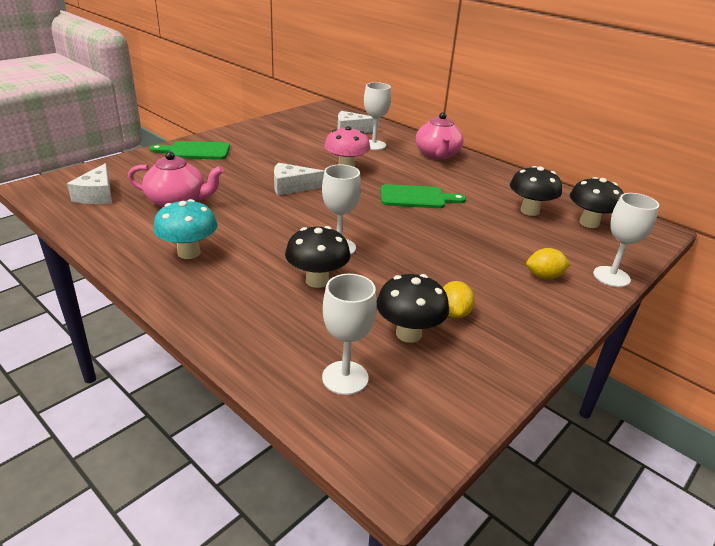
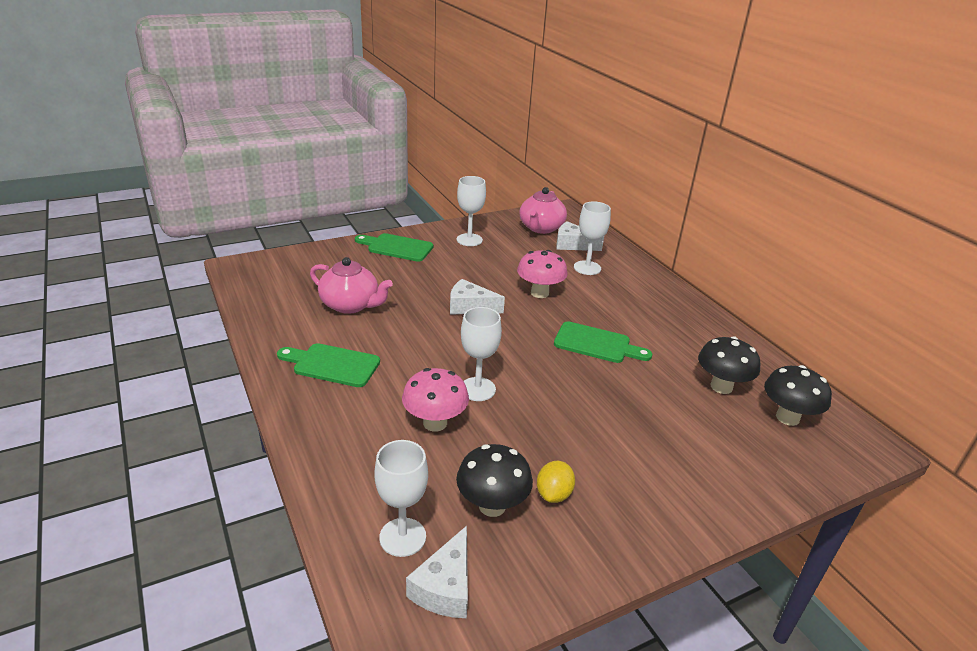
camera: 20 degrees right, 0 degrees up
(97, 195) = (283, 284): white cheese -> white cheese (445, 587)
(189, 253) = (332, 365): turquoise mushroom -> green cutting board
(317, 281) = (435, 423): black mushroom -> pink mushroom
(437, 155) = (654, 292): pink teapot -> pink teapot (541, 228)
(544, 276) = (685, 474): yellow lemon -> none
(611, 276) = (769, 494): white goblet -> white goblet (469, 240)

